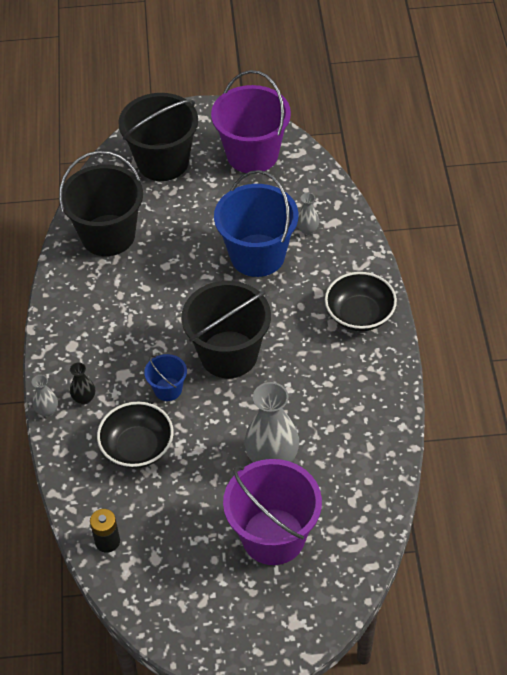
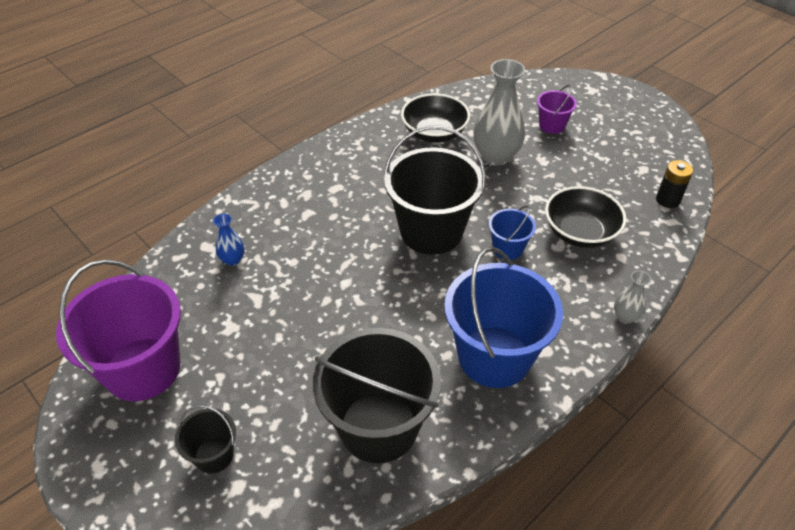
camera: 130 degrees left, 5 degrees down
(84, 398) = (582, 299): black vase -> none
(163, 162) = (214, 455): black bucket -> black bucket, size x0.48
(257, 255) = (297, 277): blue bucket -> blue bucket (494, 356)
(273, 536) = (552, 125): purple bucket -> purple bucket, size x0.48
(307, 230) = (232, 260): grey vase -> blue vase
(359, 314) = (310, 177): black bowl -> black bowl (434, 133)

